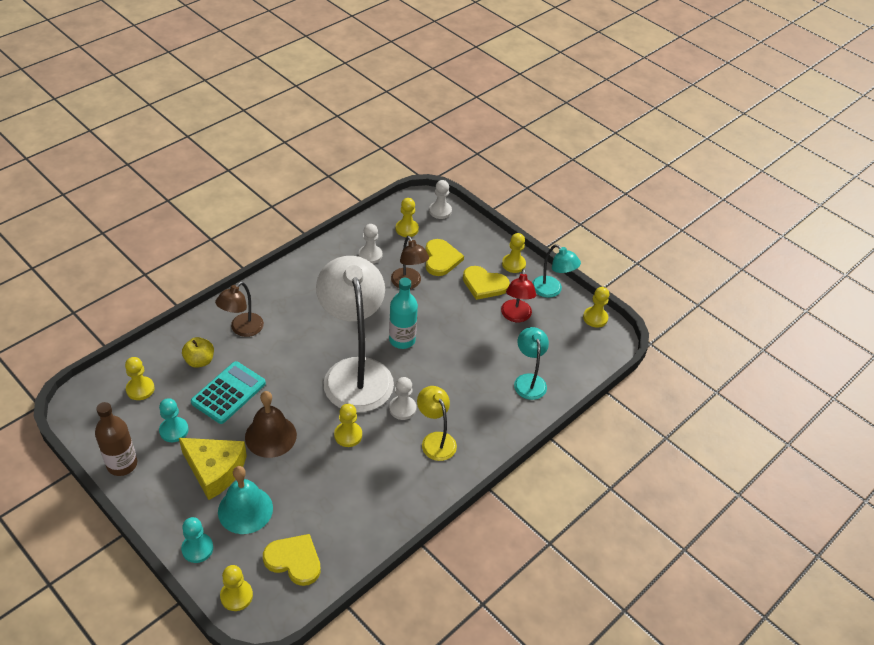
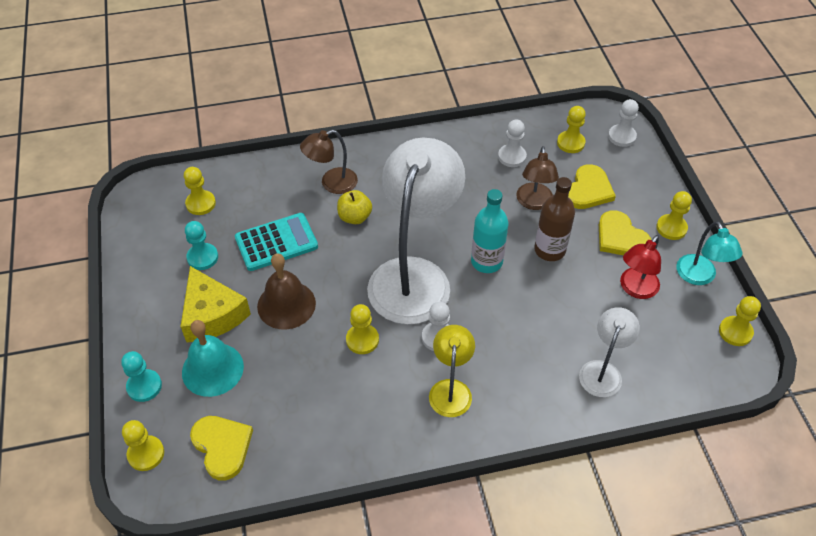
camera: 35 degrees right, 5 degrees up
(122, 464) = (137, 269): brown bottle -> brown bottle (549, 250)
(199, 361) = (271, 199): yellow apple -> yellow apple (355, 217)
(528, 381) = (603, 371): turquoise lamp -> white lamp

